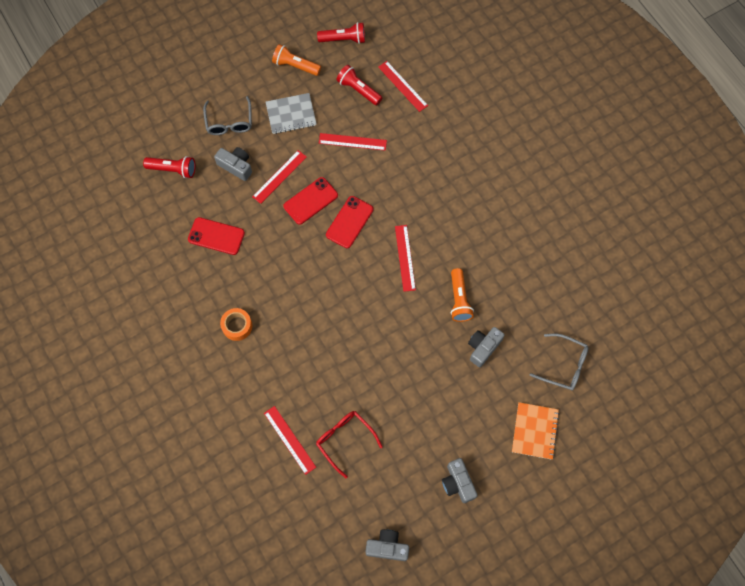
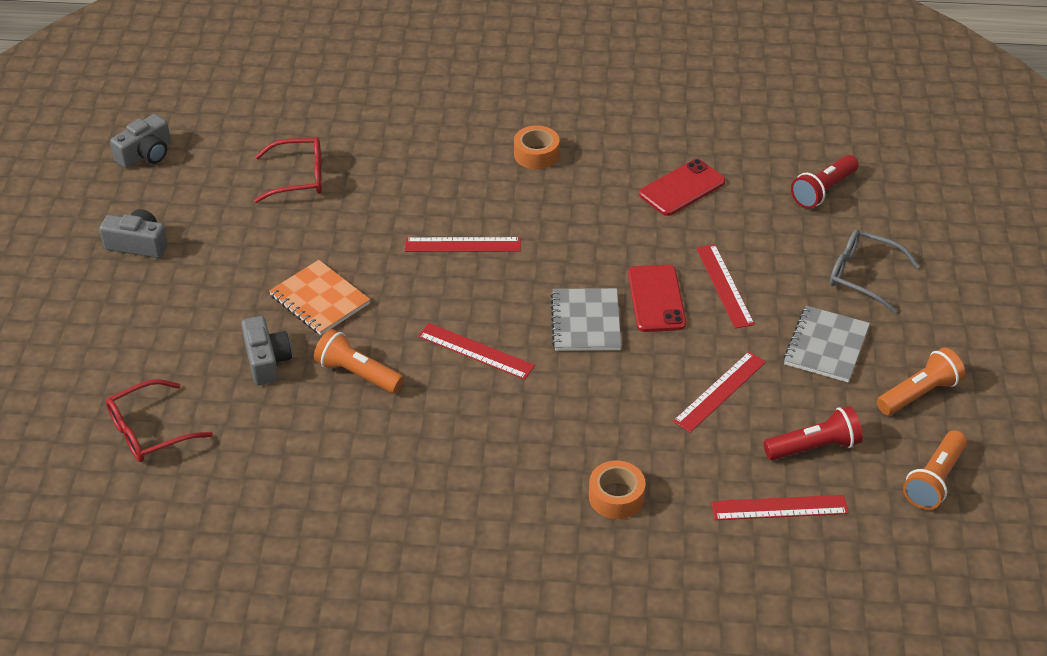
camera: 125 degrees right, 25 degrees down
(236, 166) = (779, 251): grey camera -> none
(289, 440) = (350, 135): red ruler -> red ruler (463, 244)
(344, 39) = (934, 480): red flashlight -> orange flashlight
(349, 222) = (585, 322): red phone -> grey notebook
(444, 148) = (616, 496): none -> orange tape
(534, 431) = (108, 348): orange notebook -> orange notebook (319, 300)
(564, 365) = (148, 432): grey glasses -> red glasses

